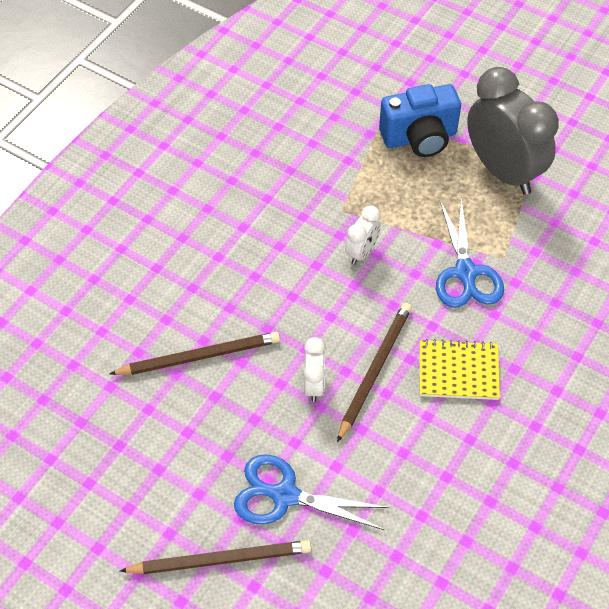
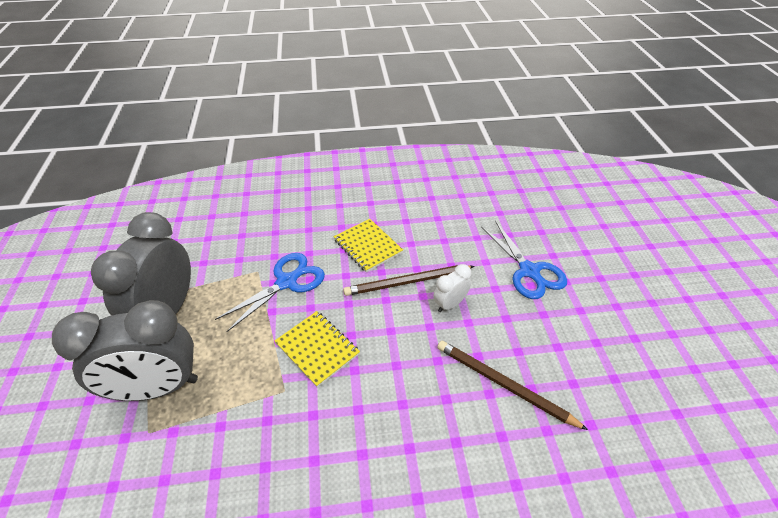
camera: 130 degrees left, 10 degrees down
(220, 559) = (595, 273): brown pencil -> none
(362, 252) = (317, 349): white clock -> yellow notebook
(419, 138) = (157, 388): blue camera -> grey clock

